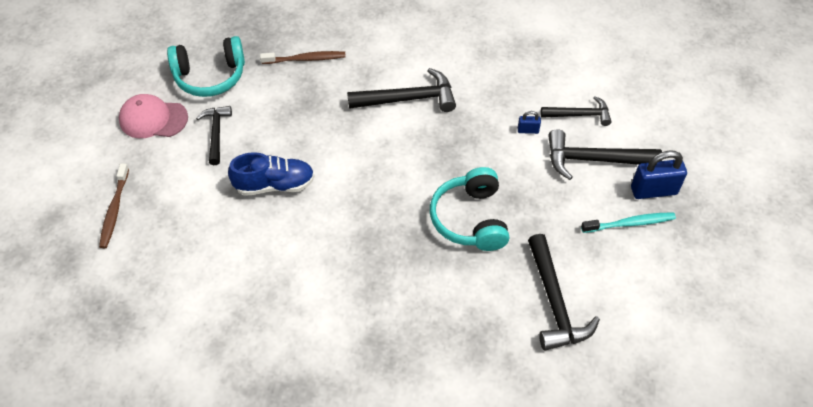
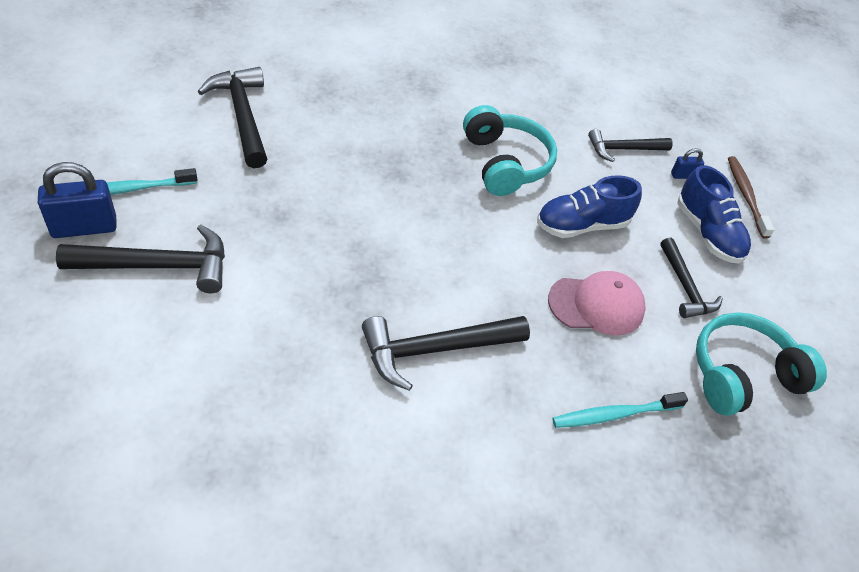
camera: 165 degrees right, 5 degrees down
(153, 119) = (777, 304): pink cap -> pink cap (596, 305)
(172, 175) = (708, 233): none -> blue shoe
(305, 59) = (615, 414): brown toothbrush -> turquoise toothbrush
(470, 219) = (335, 192): turquoise headphones -> turquoise headphones (505, 163)
(528, 130) = (250, 306): blue padlock -> blue padlock (683, 175)
(579, 115) = (164, 334): black hammer -> black hammer (623, 149)

